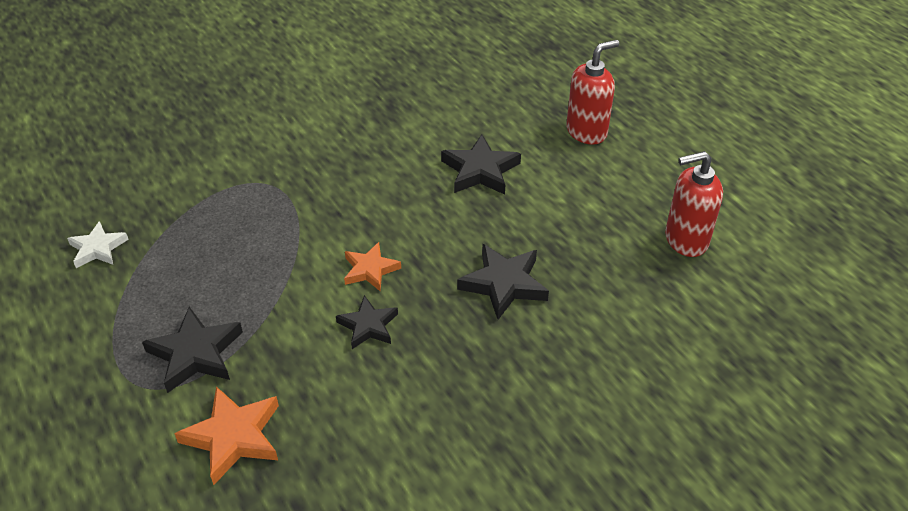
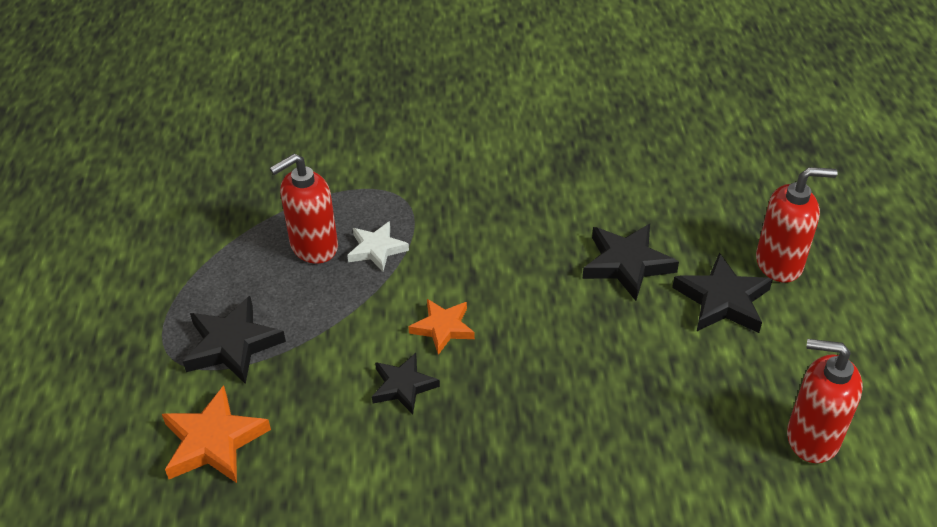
camera: 30 degrees right, 0 degrees up
(98, 248) = (215, 206): white star -> white star (377, 249)
(215, 249) = (313, 247): none -> red soap dispenser
(504, 284) = (568, 401): black star -> black star (722, 300)

